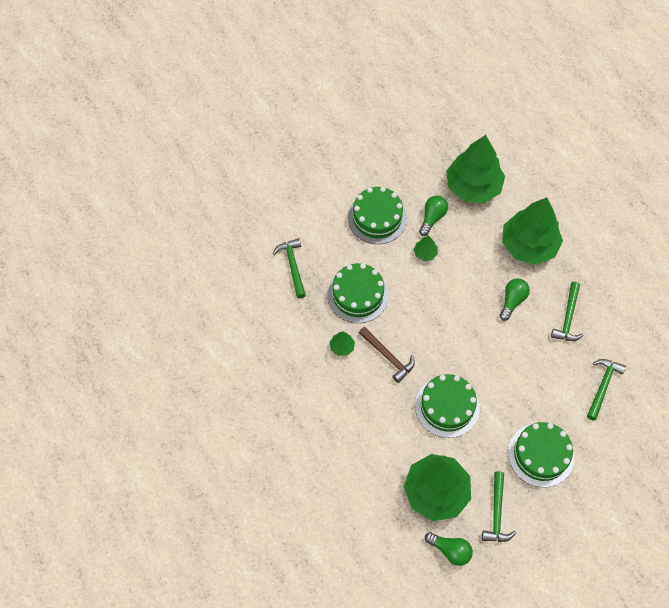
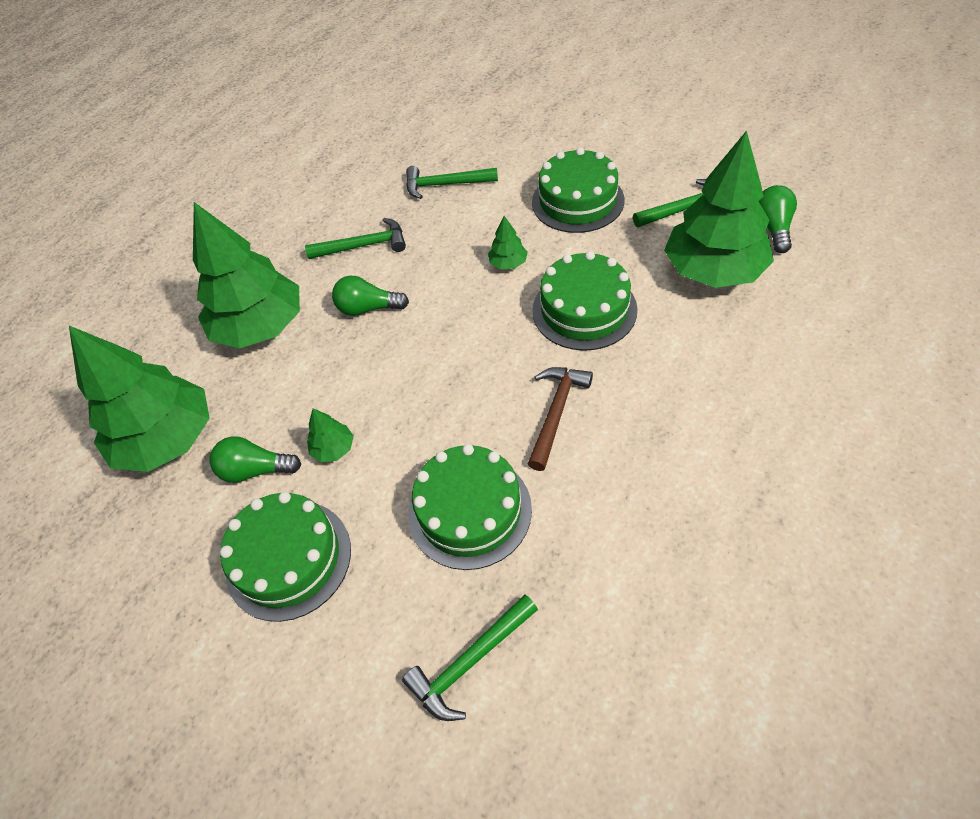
camera: 110 degrees left, 10 degrees down
(342, 347) = (584, 485): green tree -> green tree (508, 263)

